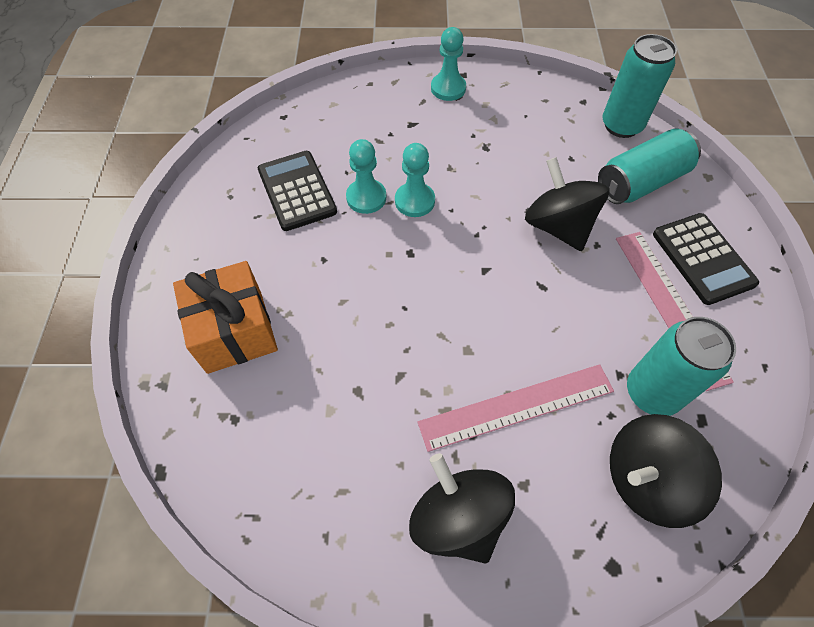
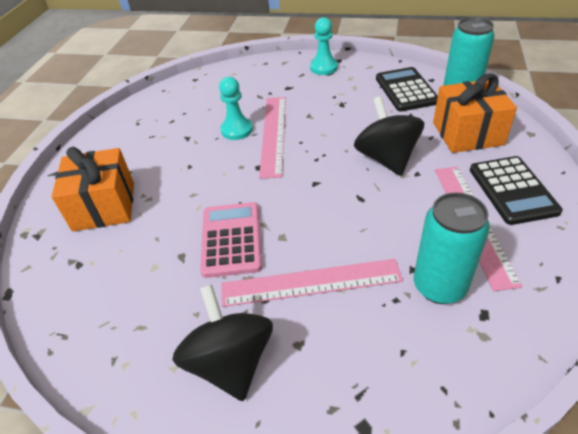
camera: 15 degrees right, 15 degrees down
(297, 191) = (186, 123): black calculator -> black calculator (406, 90)
(410, 361) = (231, 239): none -> pink calculator
(414, 201) = (273, 134): turquoise pawn -> pink ruler
(640, 182) = (467, 133): turquoise can -> orange gift
(646, 479) = (416, 356): black spinning top -> none

